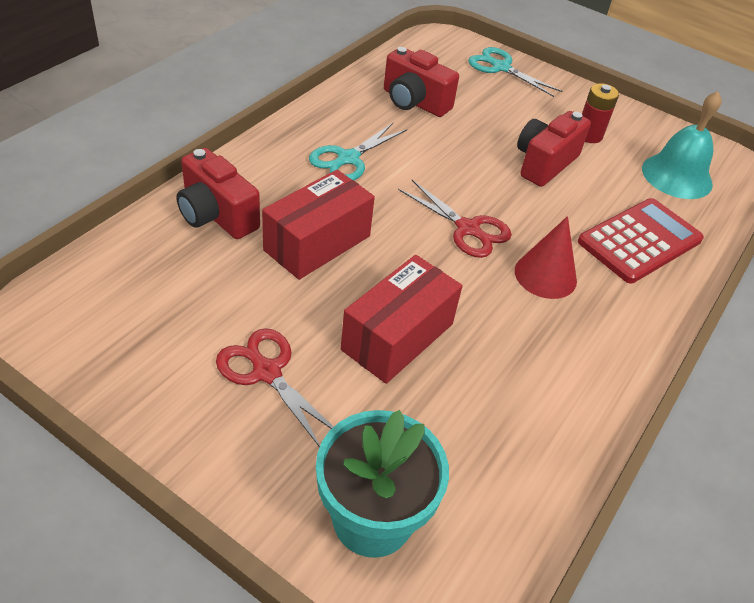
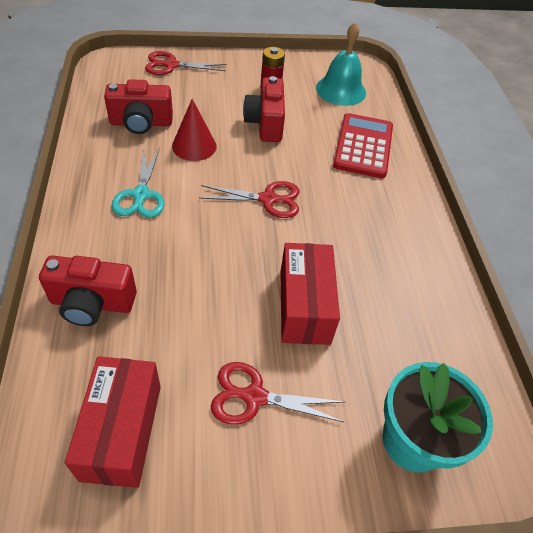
camera: 40 degrees left, 5 degrees up
(317, 243) = (187, 275): red box -> red box (121, 431)
(500, 67) = (171, 65): turquoise scissors -> red scissors
(545, 275) = (340, 202): red cone -> red cone (194, 146)

